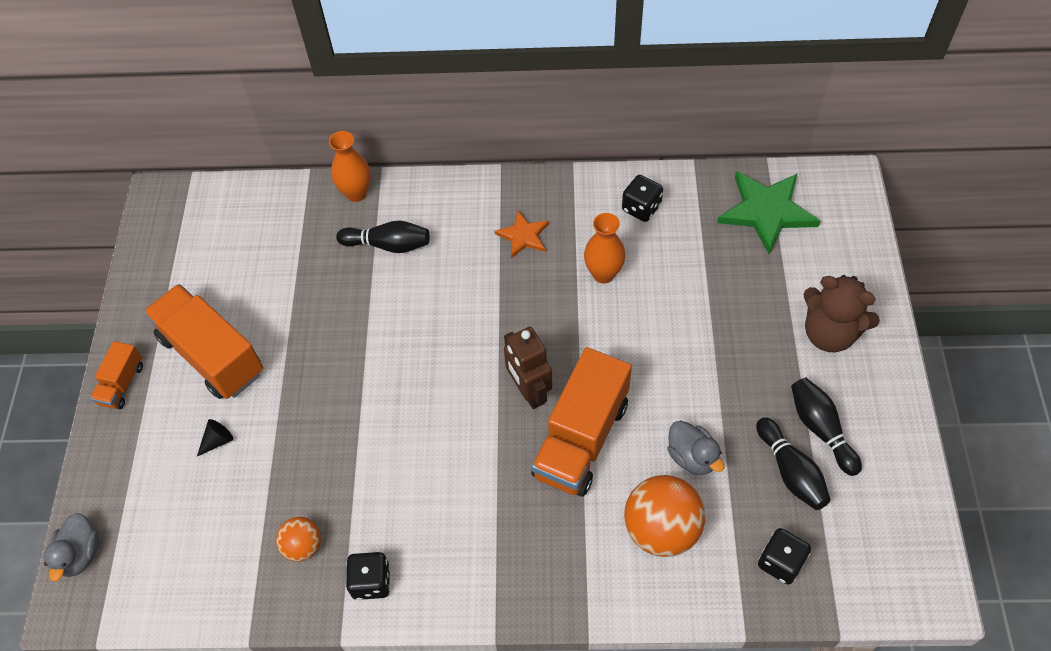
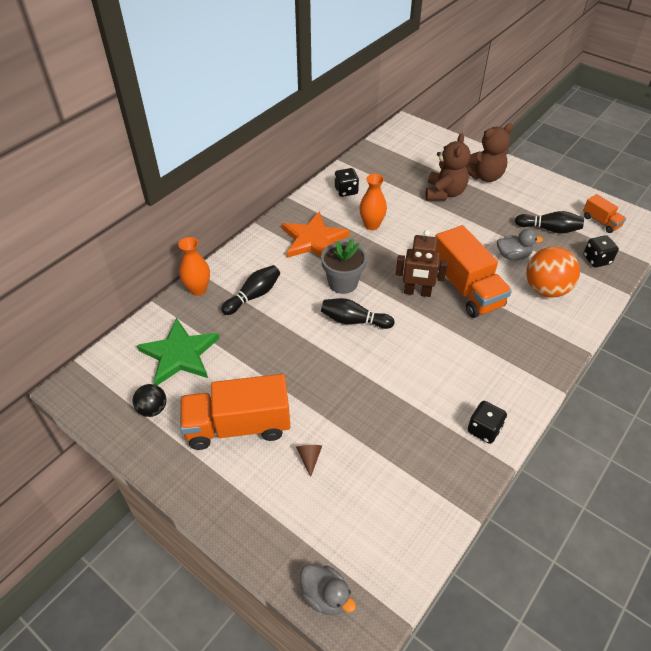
camera: 55 degrees left, 10 degrees down
(122, 384) = (205, 493): orange truck -> orange truck (601, 222)
(182, 274) = (153, 409): none -> black ball
(218, 440) = (309, 458): black cone -> brown cone
(303, 546) = (431, 452): orange ball -> none
(479, 310) = (343, 283): none -> grey flower pot
(523, 236) = (313, 240): orange star -> orange star, size x1.80
(744, 310) = (444, 193): none -> brown teddy bear
(766, 211) = (395, 155): green star -> green star (179, 354)
(821, 429) = (534, 207): black bowling pin -> black bowling pin (354, 321)

